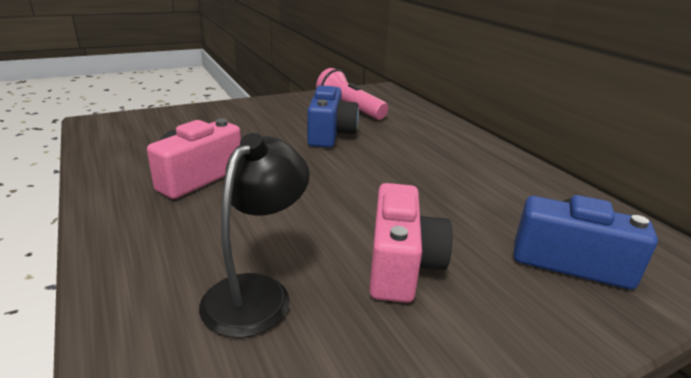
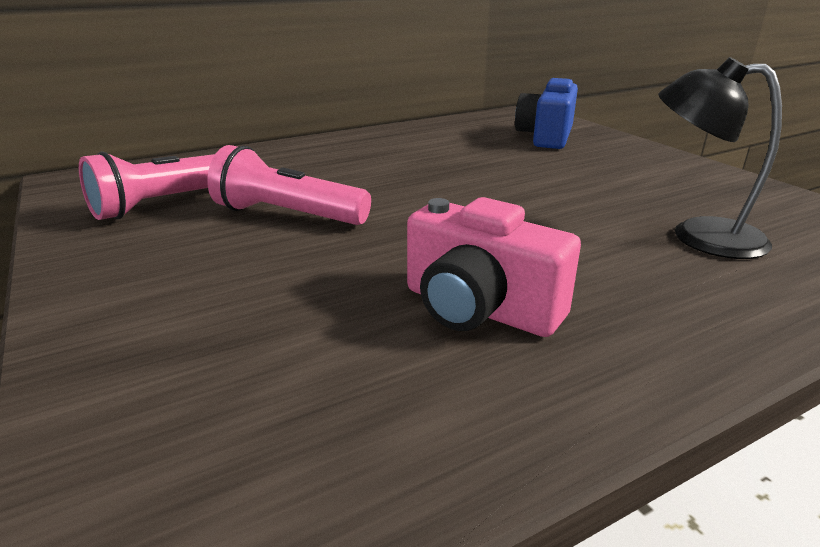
camera: 90 degrees left, 0 degrees up
(330, 134) = (287, 215): blue camera -> pink flashlight
(401, 265) = (599, 182): pink camera -> none

